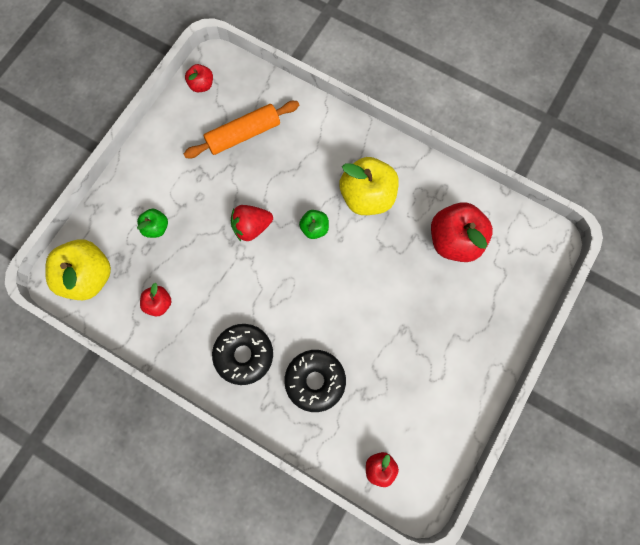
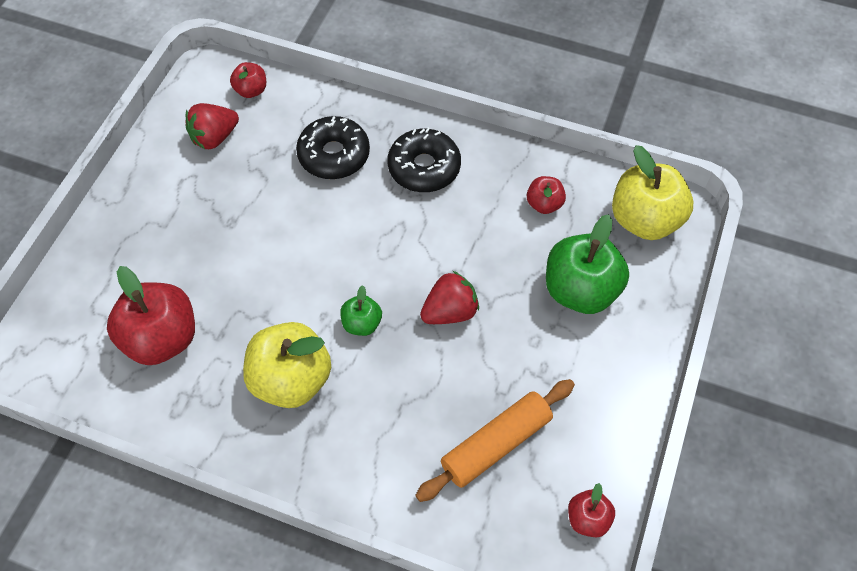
camera: 170 degrees right, 15 degrees down
(156, 227) = (580, 290): green apple -> green apple, size x1.98
(414, 418) = (214, 137): none -> red strawberry

